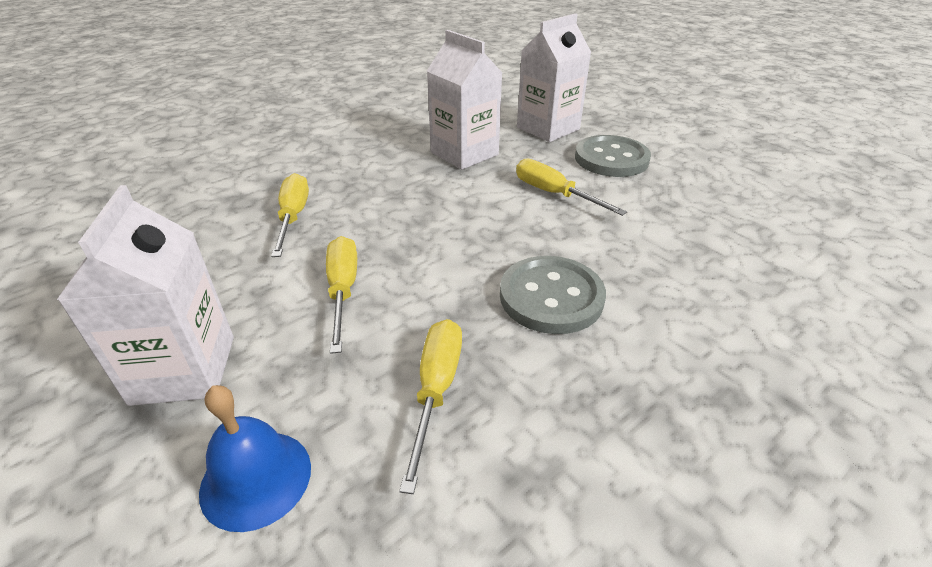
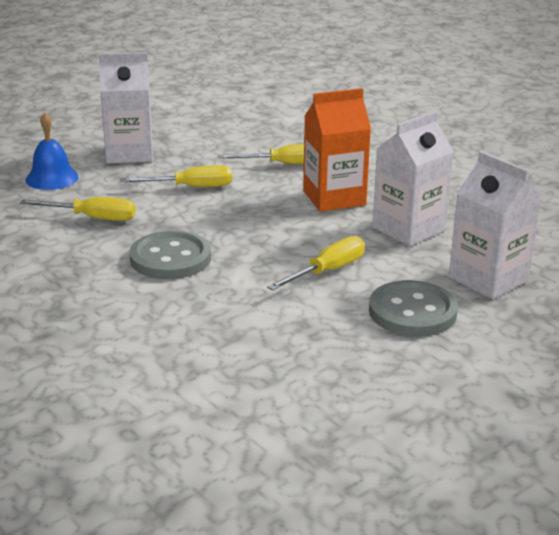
camera: 90 degrees right, 10 degrees down
(393, 187) = (334, 198): none -> orange carton

